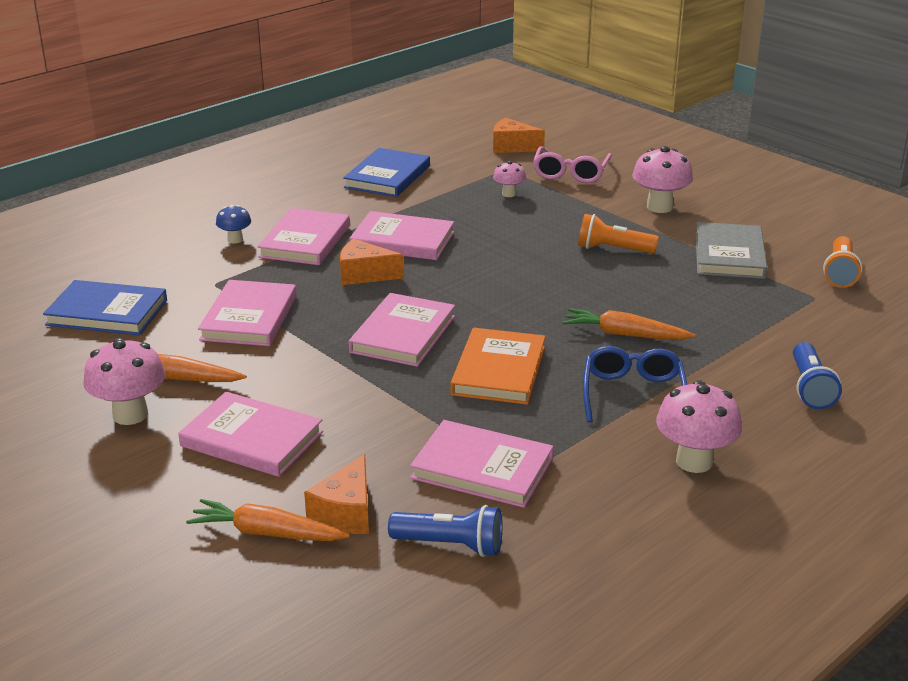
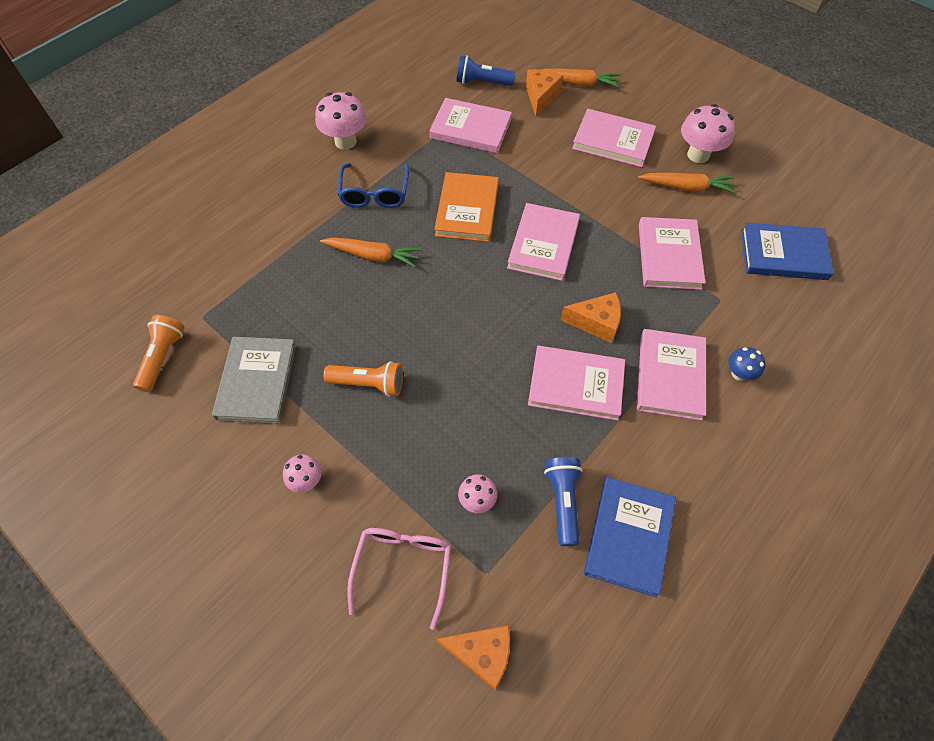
camera: 175 degrees right, 30 degrees up
(659, 207) = (306, 481): pink mushroom -> pink mushroom, size x0.56
(810, 388) = (251, 207): blue flashlight -> blue flashlight (563, 502)

